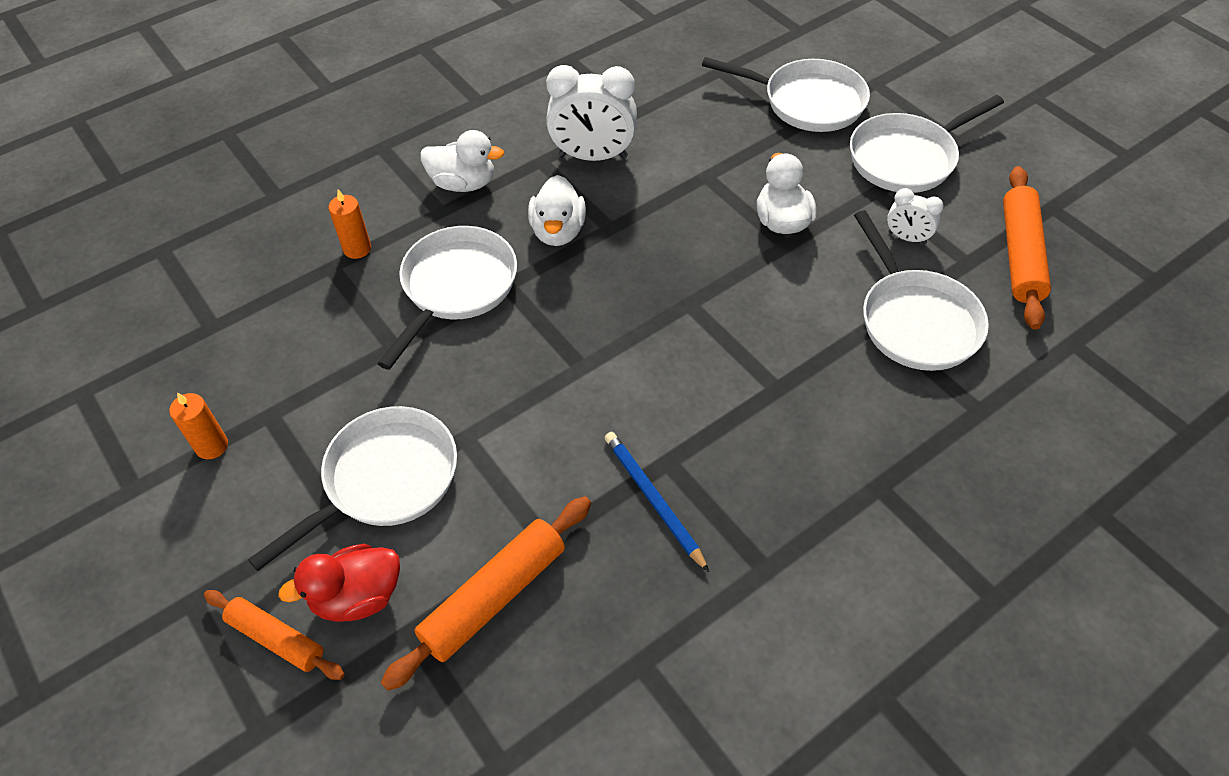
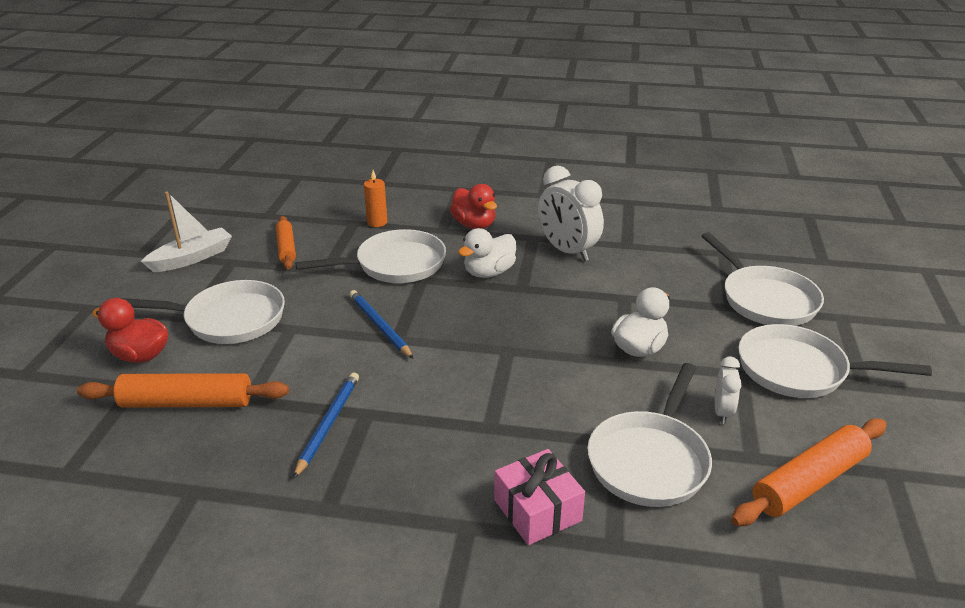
camera: 45 degrees right, 20 degrees down
(212, 446) = (192, 258): orange candle -> white boat
(276, 639) = (87, 346): orange rolling pin -> orange rolling pin (286, 248)
(463, 183) = (474, 225): white duck -> red duck
(546, 367) = (379, 326): none -> blue pencil
(903, 429) = (537, 510): none -> pink gift
(907, 238) = (722, 412): white clock -> white clock turned 150 degrees counterclockwise

